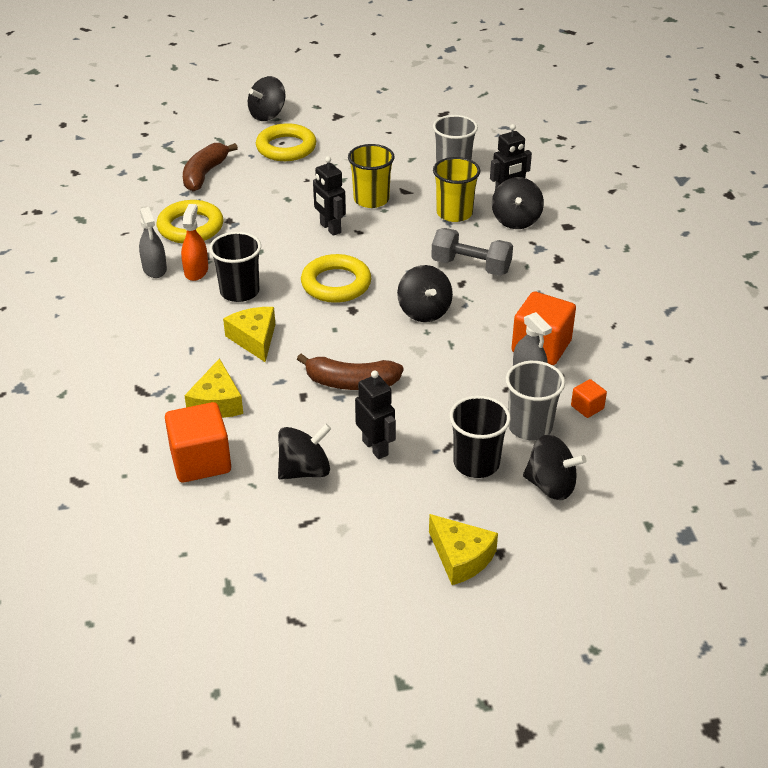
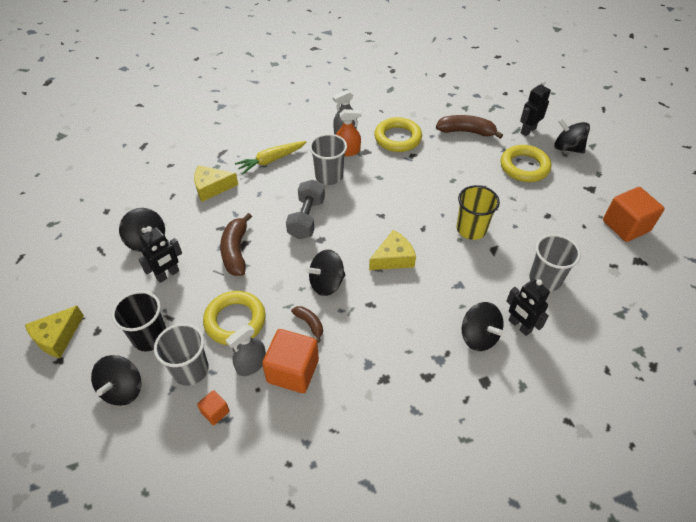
camera: 80 degrees right, 10 degrees up
(183, 341) = (271, 160): none -> yellow carrot
(200, 461) = (157, 191): orange cube -> orange cube (626, 226)
(239, 291) = (329, 176): black cup -> grey cup
(254, 339) = (278, 193): yellow cheese -> yellow cheese (393, 258)
(330, 228) = (421, 210): black robot -> black robot (528, 130)
(336, 284) = (350, 225): yellow ring -> yellow ring (235, 320)
(454, 213) = (472, 288): yellow cup -> none
(471, 266) = (396, 308): grey dumbbell -> grey dumbbell (306, 218)
(480, 329) = (310, 324): none -> brown banana
(516, 220) = (478, 336): black spinning top -> black spinning top turned 120 degrees counterclockwise

